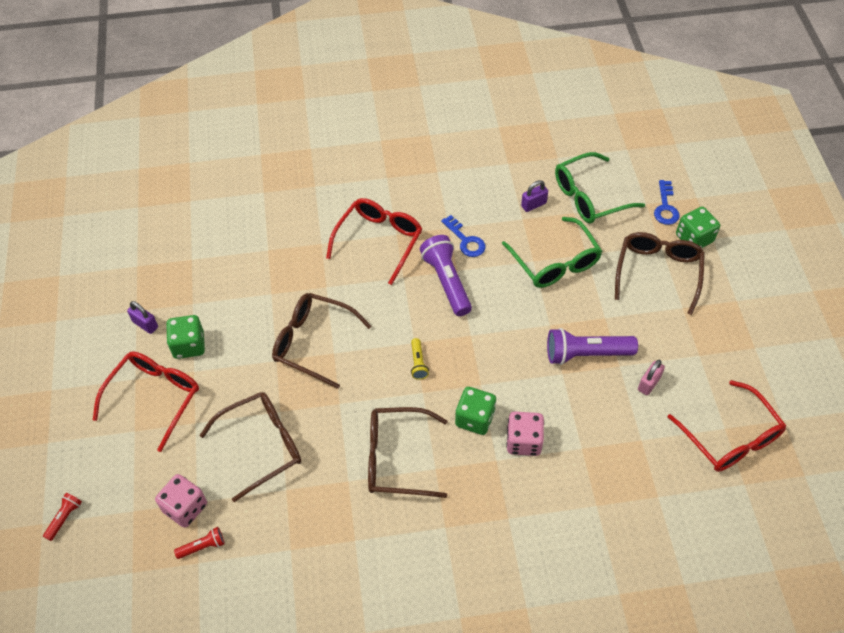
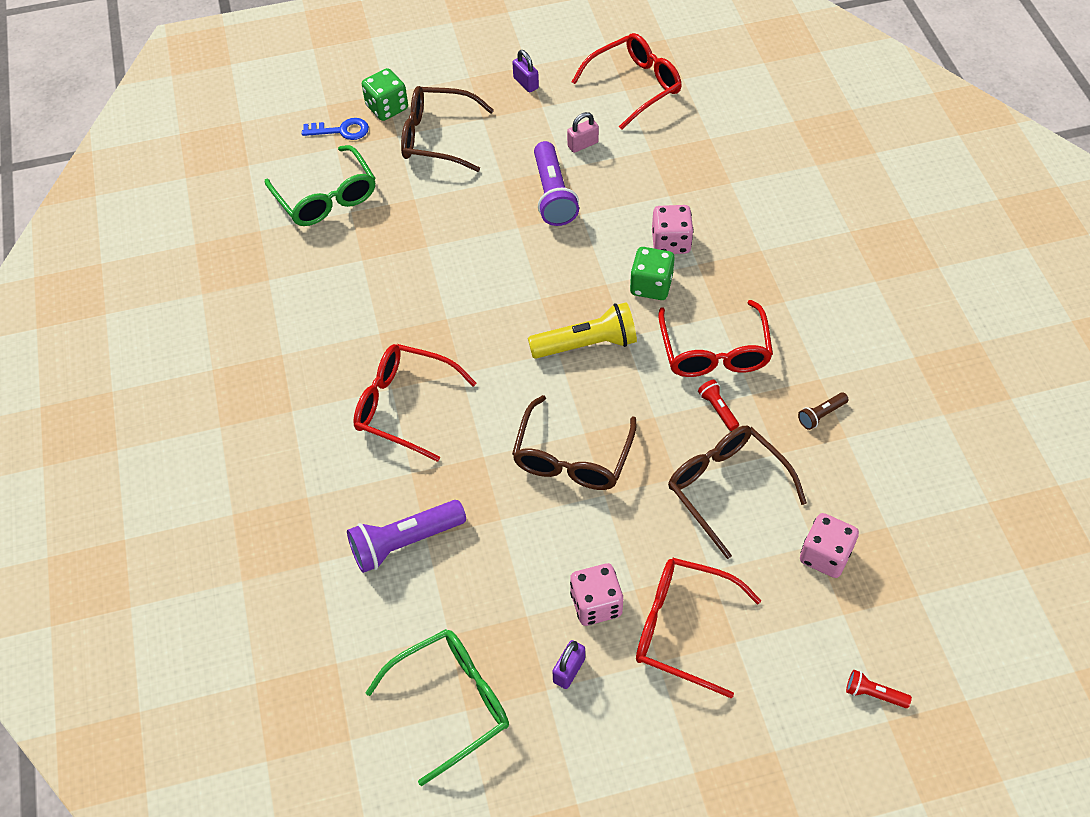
camera: 95 degrees left, 0 degrees up
(189, 345) = (596, 604): green dice -> pink dice
(203, 546) = (867, 526): red flashlight -> red flashlight (718, 409)
(317, 533) = (821, 415): none -> brown flashlight
(397, 458) = (714, 351): brown glasses -> red glasses
(418, 363) = (587, 344): yellow flashlight -> yellow flashlight, size x2.03
(447, 281) = (465, 327): purple flashlight -> purple flashlight (404, 542)
(465, 240) = (399, 313): blue key -> none
(533, 204) = (339, 250): purple padlock -> purple padlock (526, 83)
(555, 262) = (428, 226): green glasses -> green glasses (451, 703)
(649, 383) = (583, 144): pink padlock -> pink padlock turned 60 degrees counterclockwise

